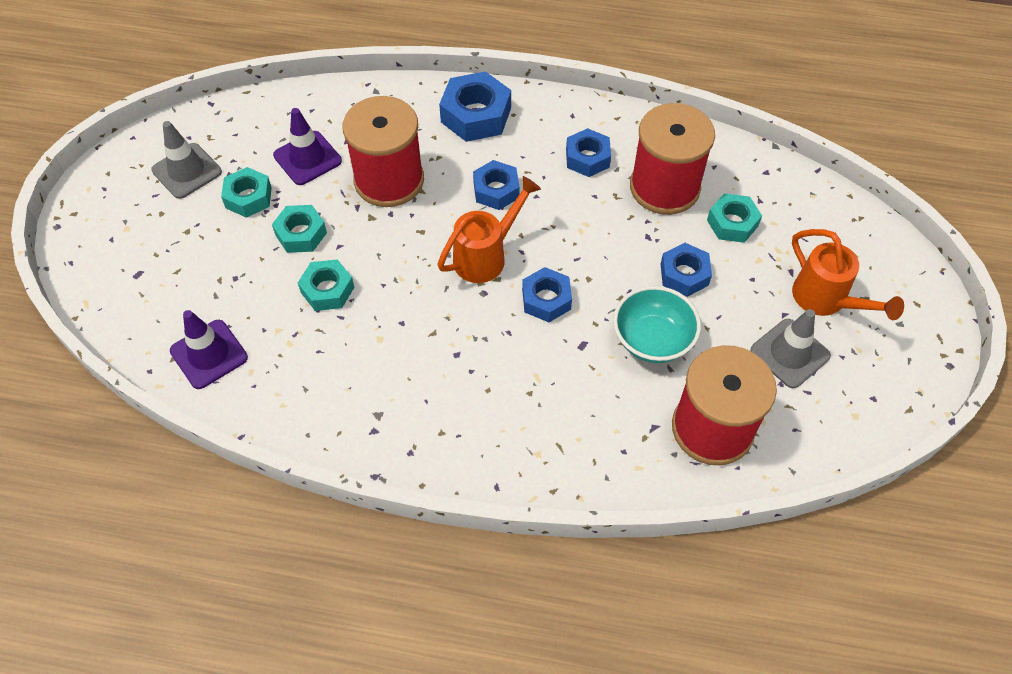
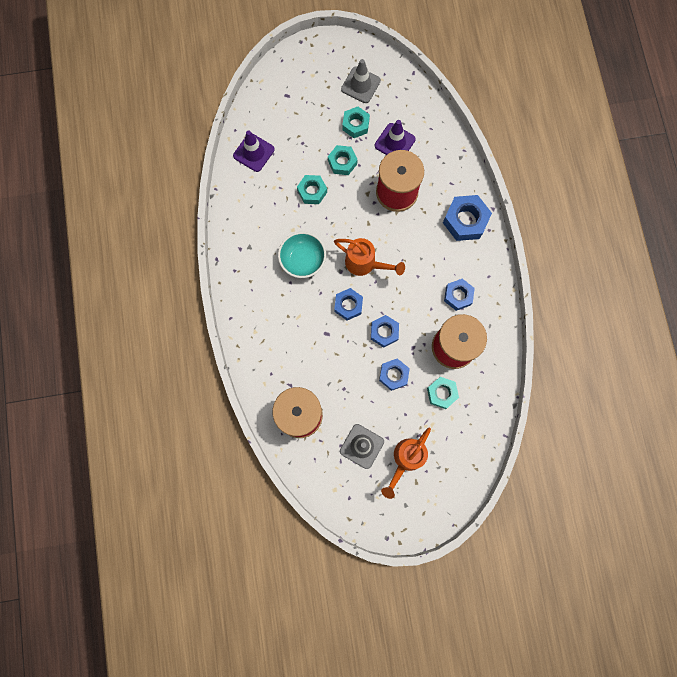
camera: 70 degrees right, 20 degrees up
(496, 190) = (413, 252): blue nut -> blue nut (384, 332)
(652, 339) = (343, 369): turquoise bowl -> turquoise bowl (303, 260)

